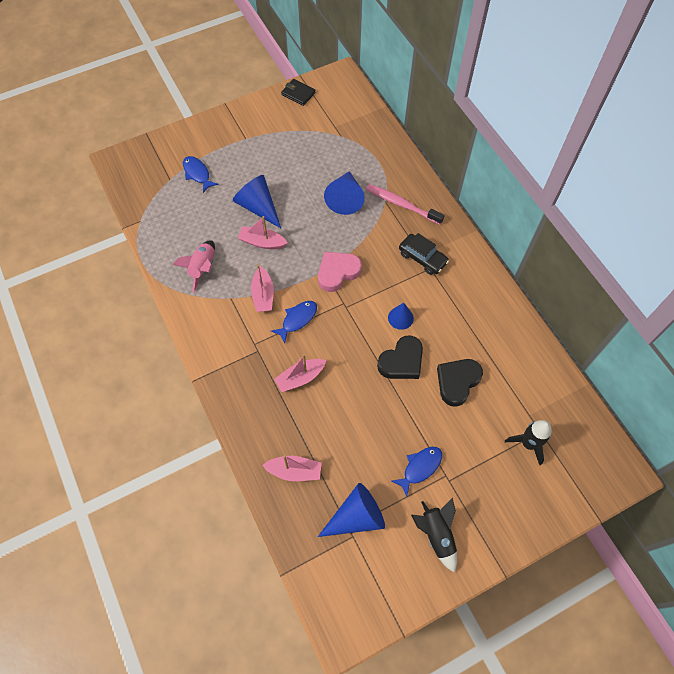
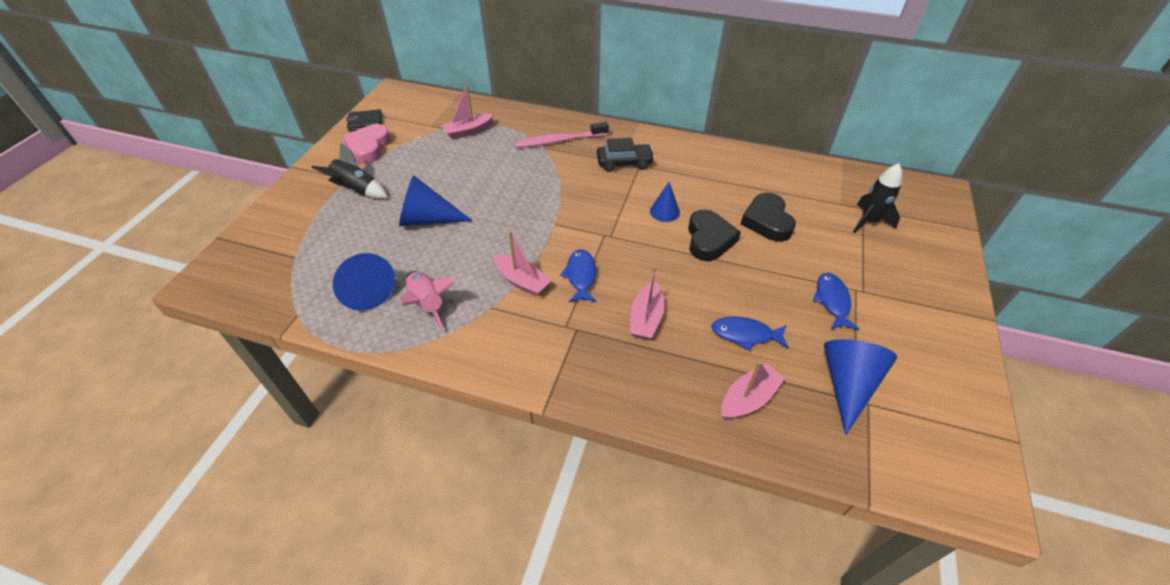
camera: 45 degrees left, 15 degrees down
(197, 174) = (325, 234): blue fish -> blue fish (745, 334)
(262, 242) = (467, 242): pink boat -> pink boat (468, 131)
(337, 272) = (569, 217): pink heart -> pink heart (368, 148)
(345, 198) = (505, 165): blue cone -> blue cone (365, 289)
(436, 535) = (916, 338): black rocket -> black rocket (357, 190)

